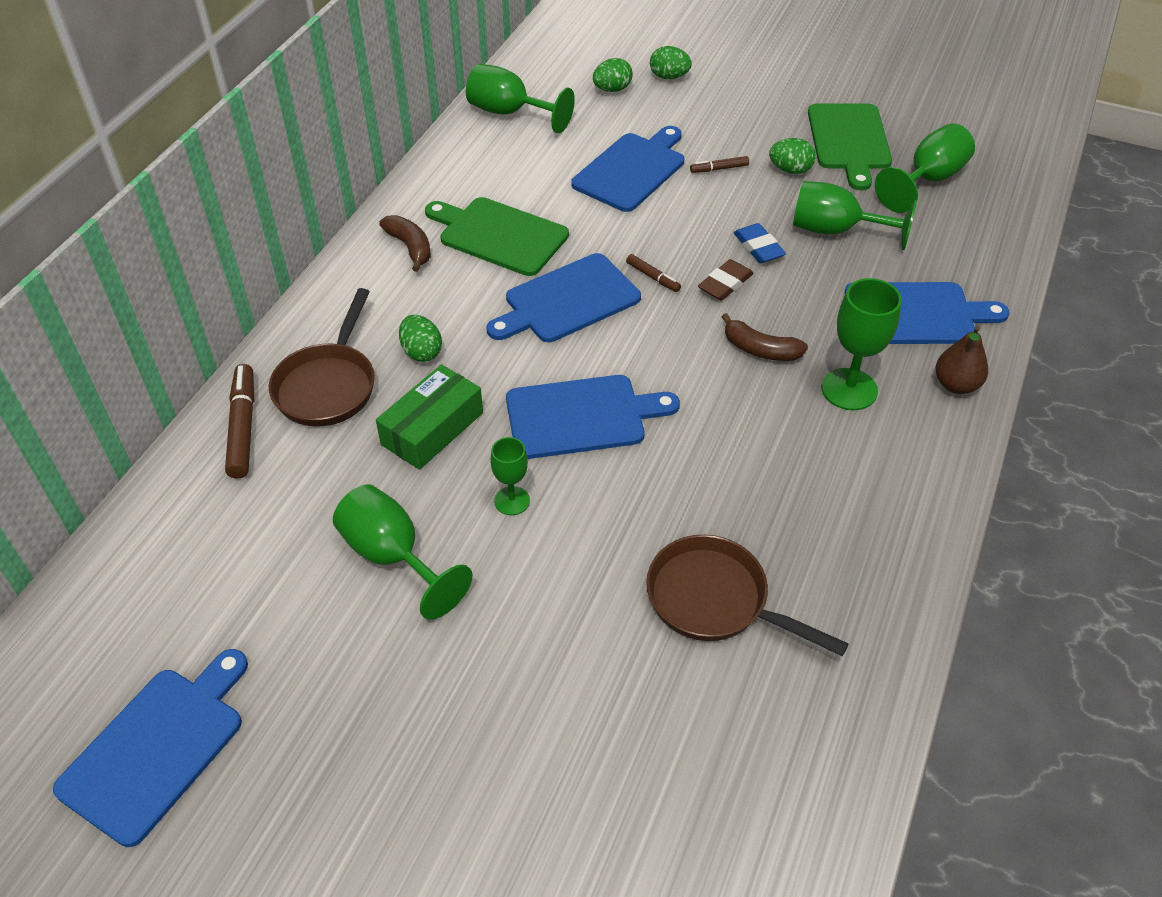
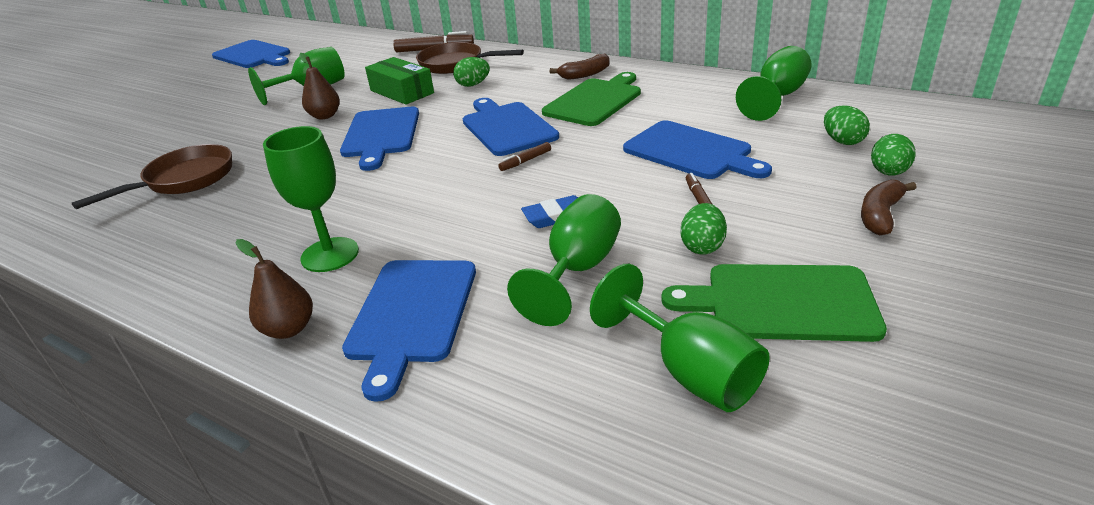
camera: 100 degrees right, 15 degrees down
(512, 501) = (325, 116): green goblet -> brown pear
(725, 283) = (505, 195): brown eraser -> none
(760, 349) = (408, 209): brown banana -> brown banana (880, 215)

